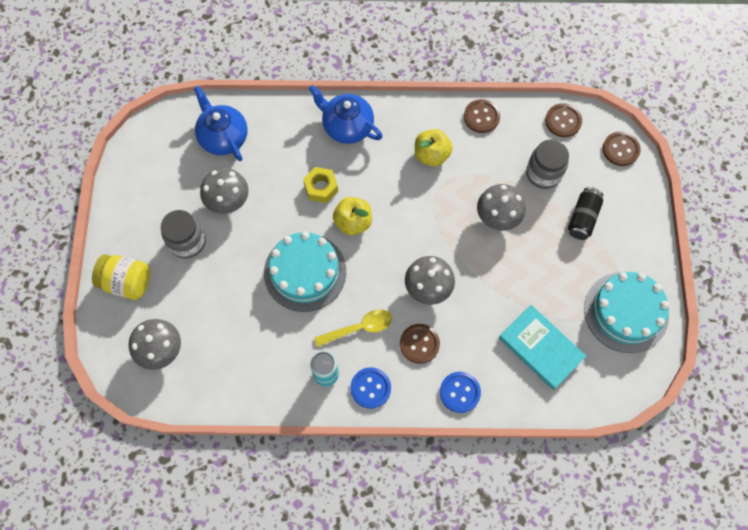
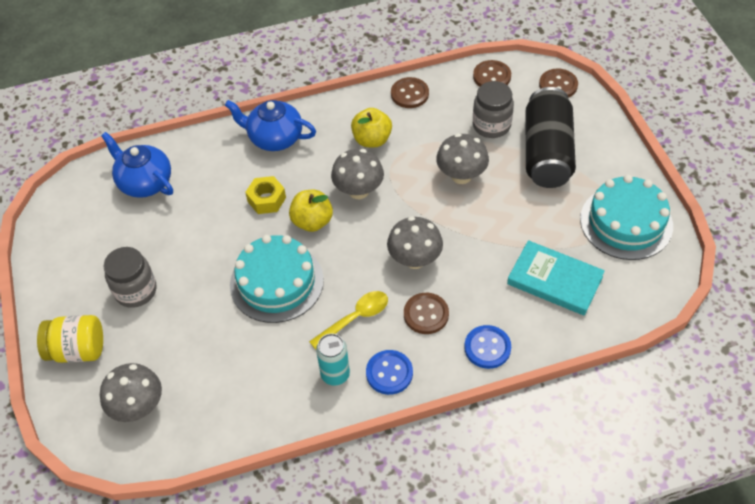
camera: 15 degrees left, 15 degrees down
(228, 201) = (169, 240): grey mushroom -> grey mushroom (358, 191)
(583, 218) = (547, 152): black can -> black can, size x1.86

